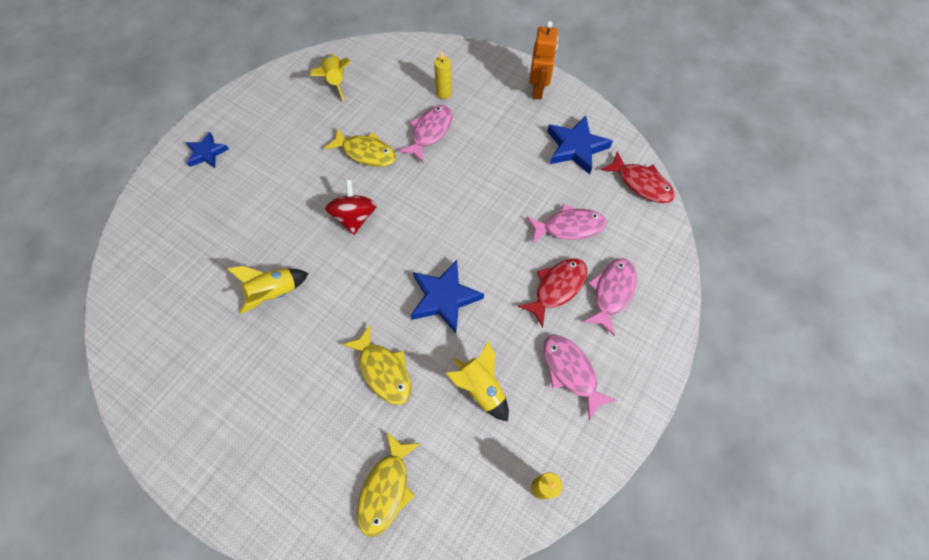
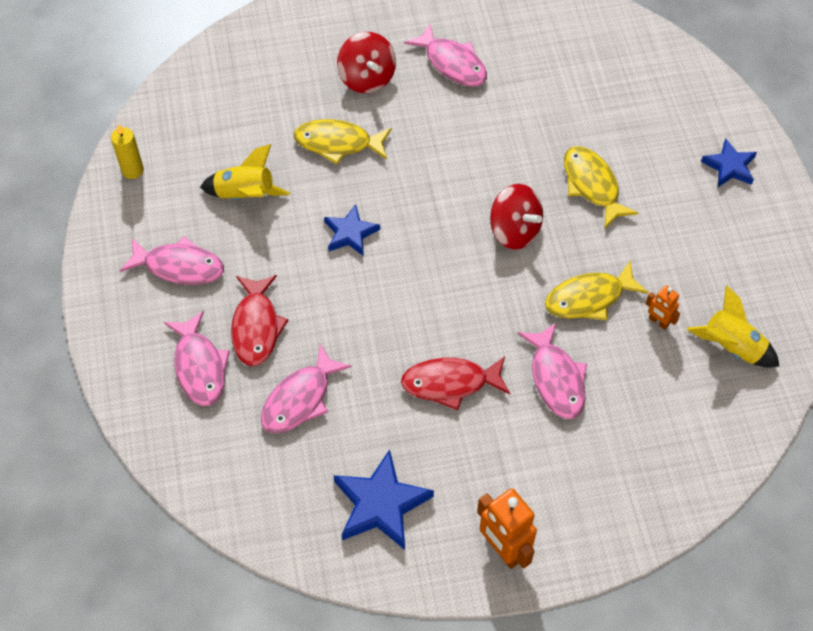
camera: 135 degrees right, 5 degrees down
(244, 362) = (452, 63): none -> pink fish
(274, 293) = (497, 120): yellow rocket -> none
(307, 407) = (367, 78): none -> red spinning top
(350, 116) = (658, 322): none -> orange robot
(386, 488) = (250, 82): yellow fish -> yellow fish (592, 185)
(443, 93) = (602, 441): yellow candle -> none
(444, 298) = (350, 233): blue star -> blue star, size x0.63
(641, 183) = (267, 521): red fish -> red fish (450, 383)

